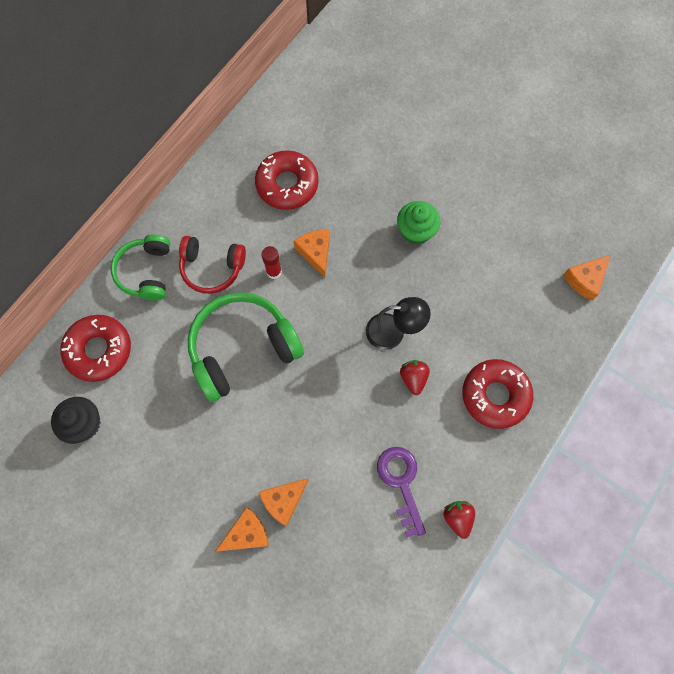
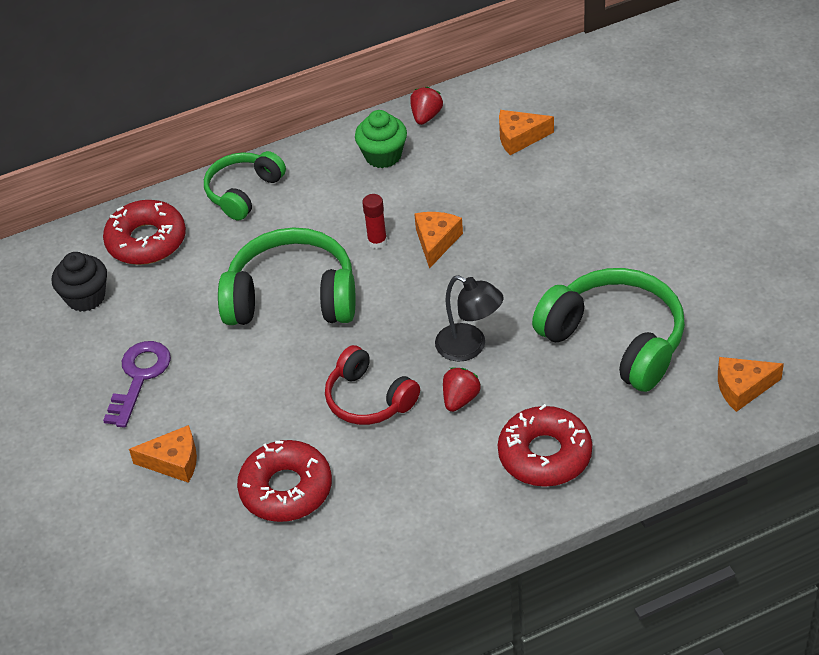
camera: 35 degrees right, 25 degrees down
(212, 268) = (314, 214): red headphones -> red headphones (368, 399)
(283, 500) = (234, 449): orange cheese -> orange cheese (519, 138)
(287, 184) = (451, 169): red donut -> red donut (286, 489)
(401, 483) = (373, 490): purple key -> purple key (139, 377)
(416, 231) = (566, 264): green cupcake -> green cupcake (383, 156)
(457, 518) = (413, 551): red strawberry -> red strawberry (426, 116)
(485, 279) = (615, 340): none -> green headphones

